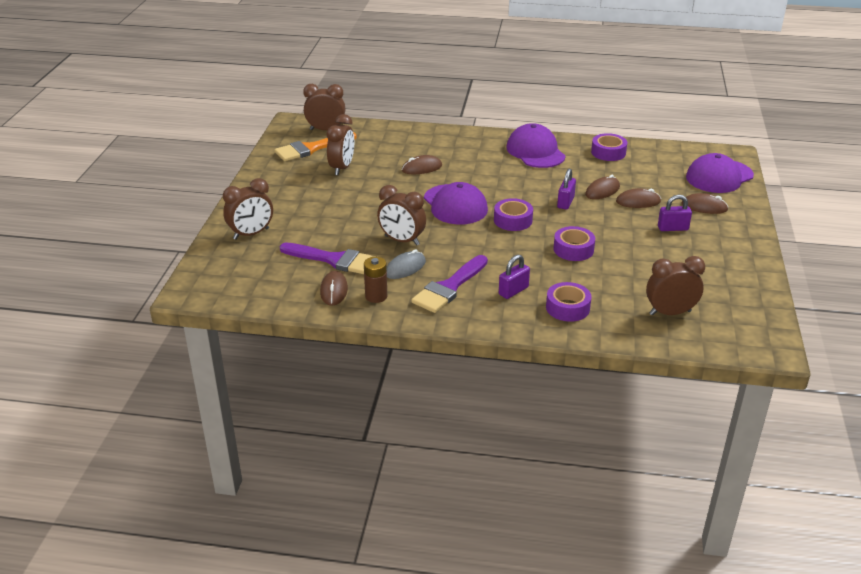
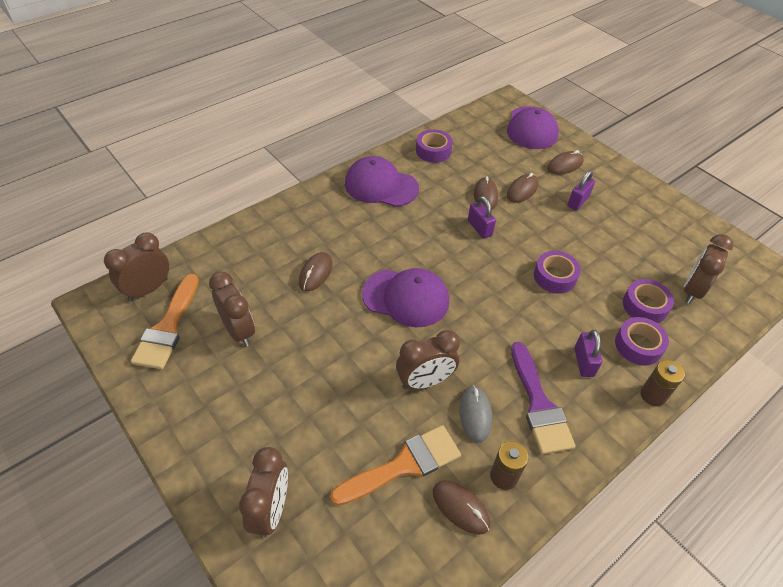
camera: 50 degrees left, 15 degrees up
(334, 260) = (404, 465): purple brush -> orange brush
(513, 220) = (472, 279): purple tape -> purple tape (645, 306)
(530, 330) = (653, 395): none -> brown battery

